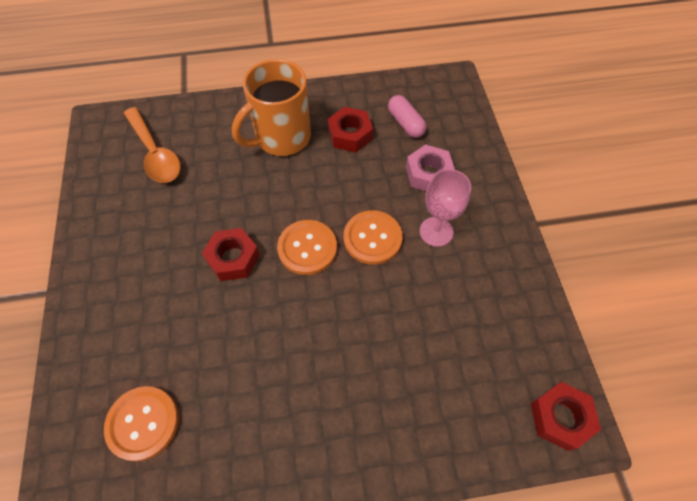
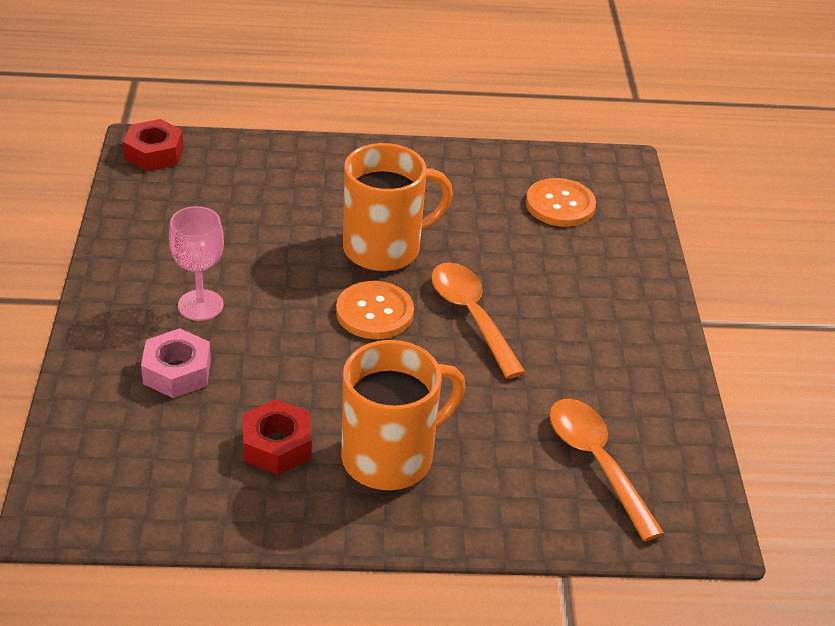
camera: 175 degrees left, 20 degrees down
(233, 258) = (471, 316): red nut -> orange spoon
(309, 322) = (384, 248): none -> orange mug
(372, 238) = (287, 310): orange button -> none
(405, 123) = (178, 450): pink capsule -> none

